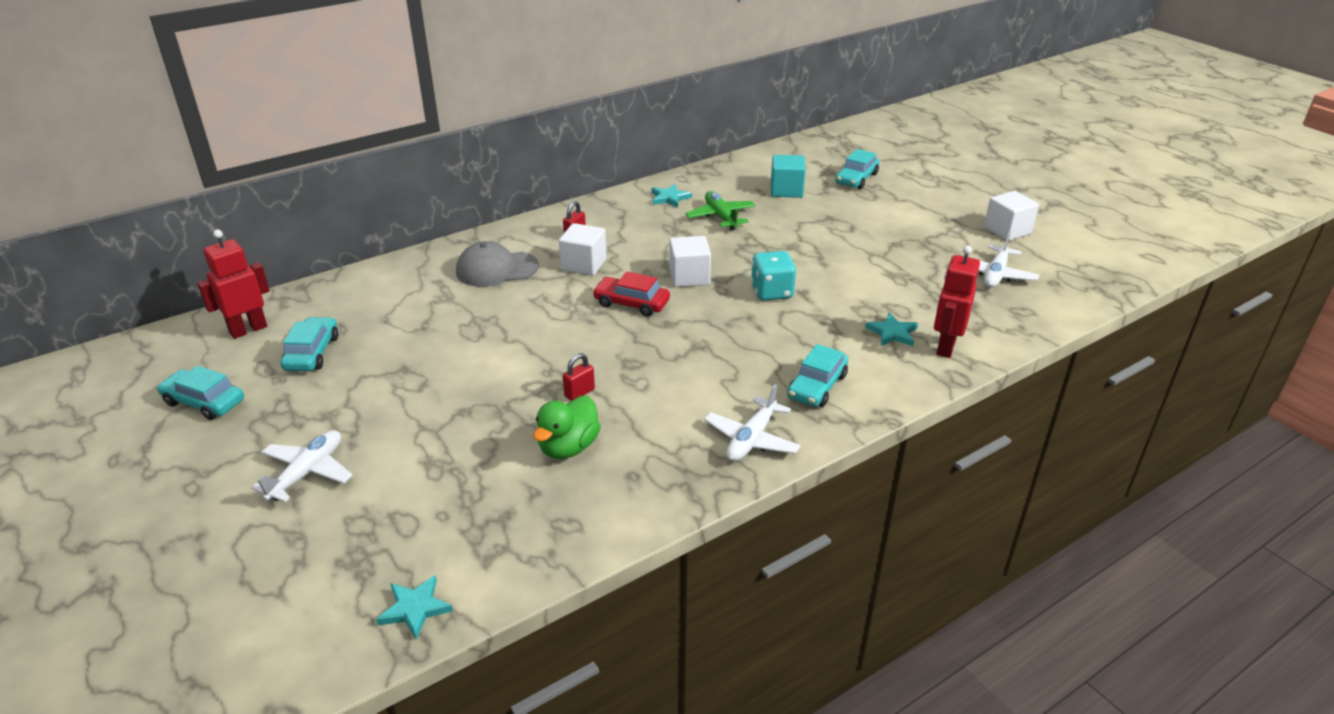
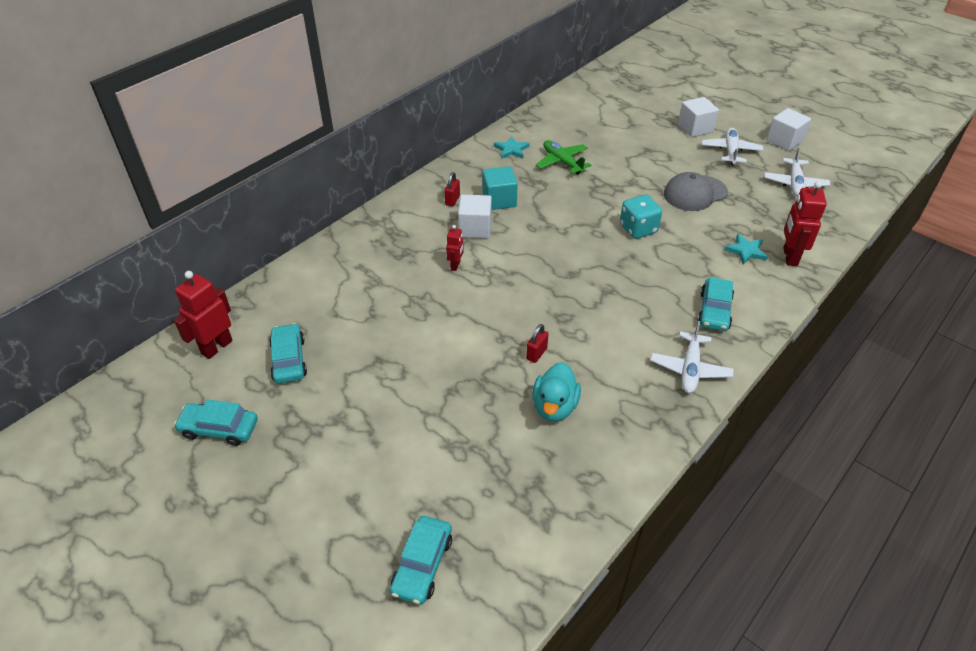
camera: 15 degrees left, 10 degrees up
(307, 473) = (352, 478): white plane -> white plane (730, 151)
(415, 608) = (512, 582): turquoise star -> none
(496, 269) = (404, 245): grey cap -> grey cap (695, 193)
(541, 296) = (455, 265): none -> red robot
(568, 447) = (554, 406): green duck -> turquoise duck
(631, 303) = (533, 259): red car -> none
(689, 277) = (567, 225): white cube -> white cube (695, 128)
(786, 190) = (601, 128): turquoise cube -> turquoise cube (499, 200)
(856, 178) = (650, 108): turquoise car -> turquoise car (422, 564)

